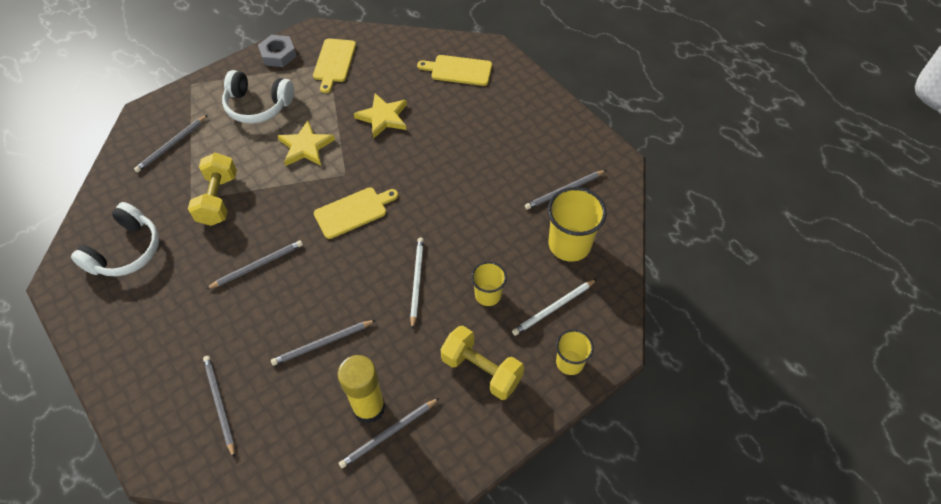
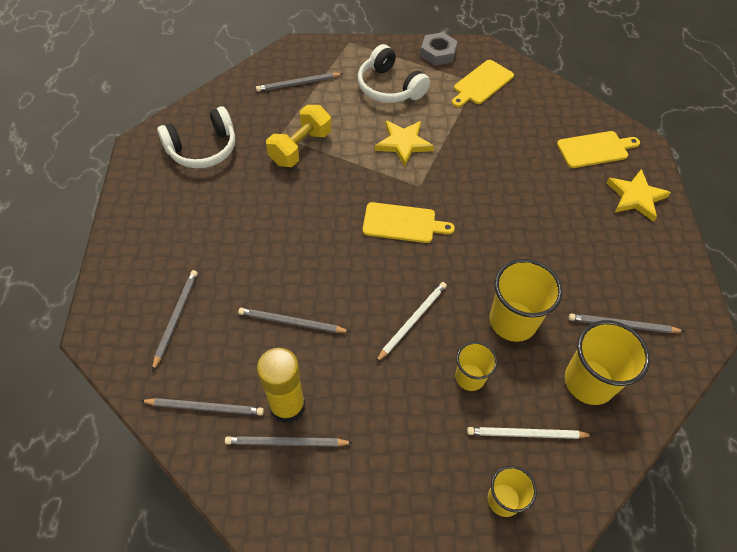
camera: 35 degrees right, 0 degrees up
(258, 265) = (290, 221): grey pencil -> grey pencil (205, 407)
(383, 117) = (490, 155): yellow star -> yellow star (635, 197)
(458, 70) = (595, 149): yellow cutting board -> yellow cutting board turned 120 degrees clockwise
(481, 370) = (411, 444): yellow dumbbell -> none
(489, 235) = (513, 321): none -> yellow cup

